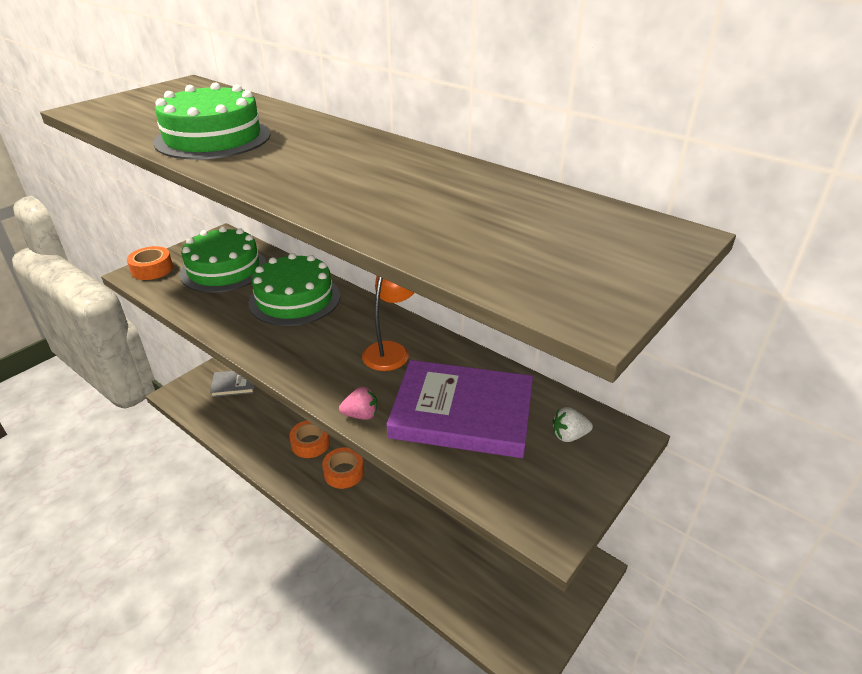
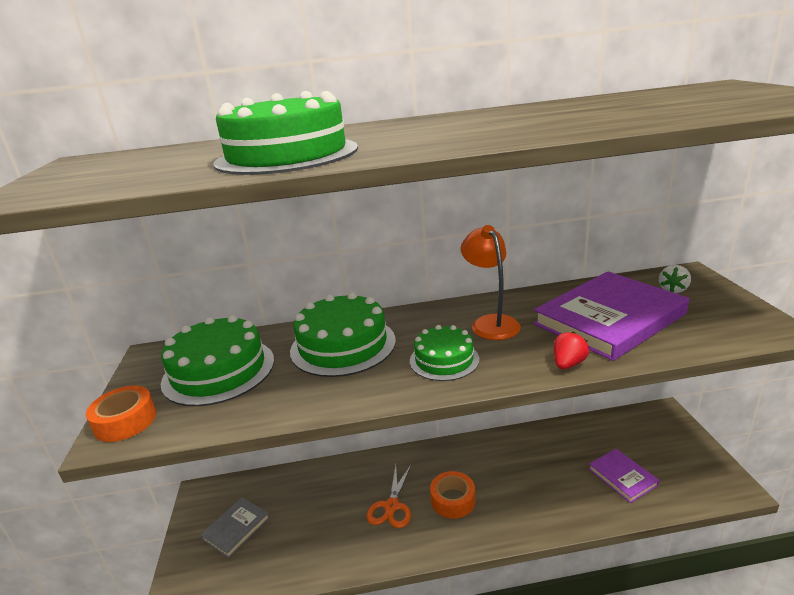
camera: 45 degrees left, 10 degrees down
(310, 443) = (391, 506): orange tape -> orange scissors
(314, 352) = (444, 360): none -> green cake
(361, 415) = (568, 364): pink strawberry -> red strawberry
(463, 567) = (622, 477): none -> purple book

